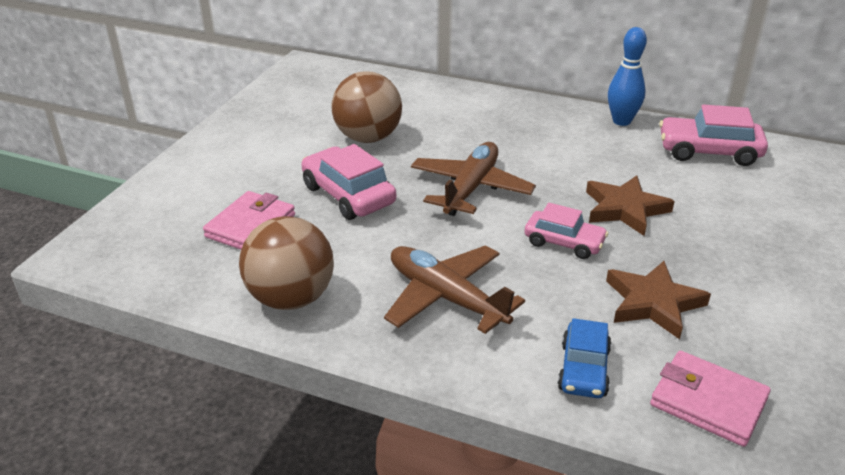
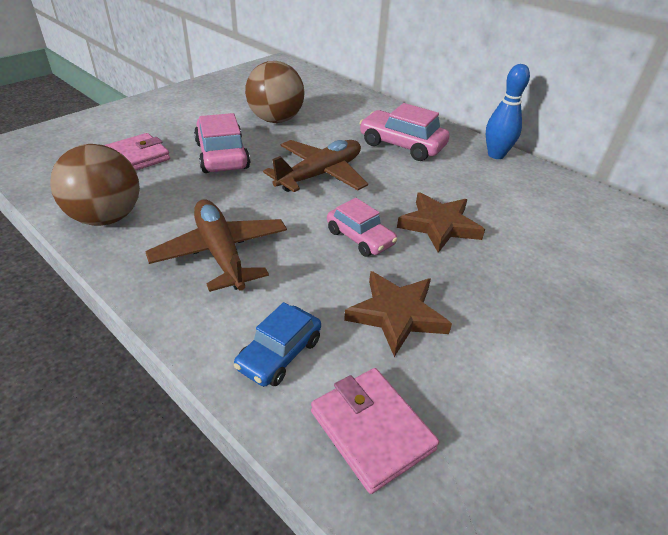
camera: 20 degrees right, 5 degrees up
(708, 151) = (559, 198): pink car -> pink car (402, 145)

